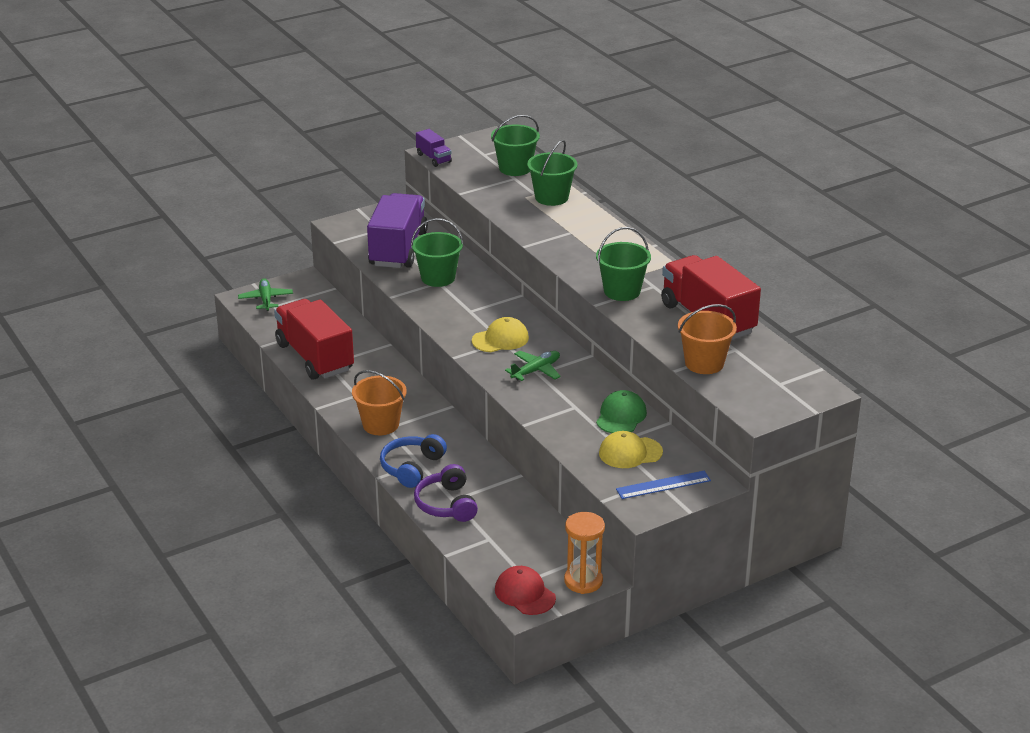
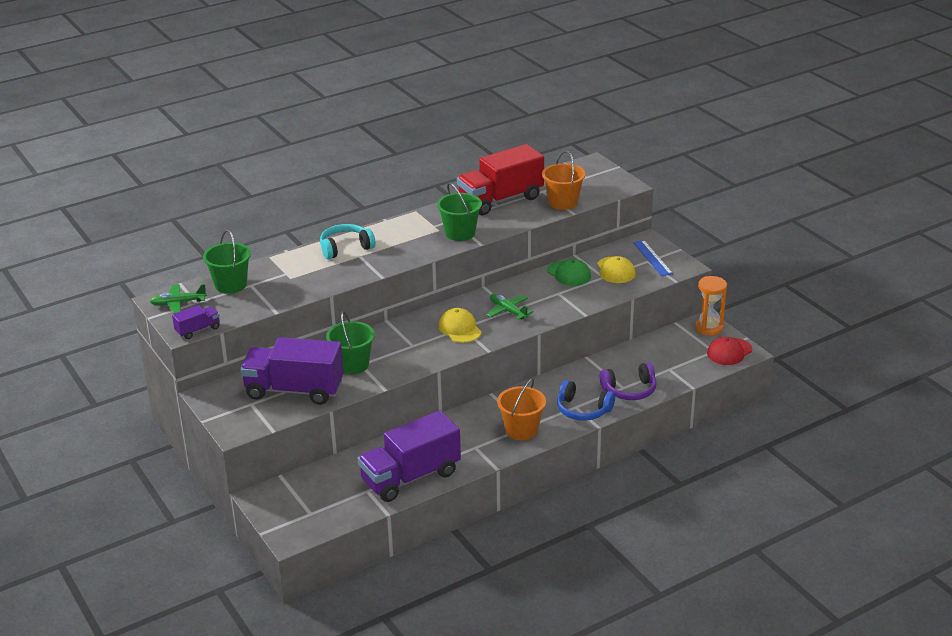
camera: 90 degrees left, 0 degrees up
(266, 299) = (296, 520): green plane -> green plane (178, 303)
(315, 357) = (410, 477): red truck -> purple truck
(551, 197) = (293, 265): green bucket -> none
(588, 224) = (345, 248): none -> turquoise headphones
(621, 416) = (569, 274): green cap -> green cap turned 150 degrees counterclockwise

